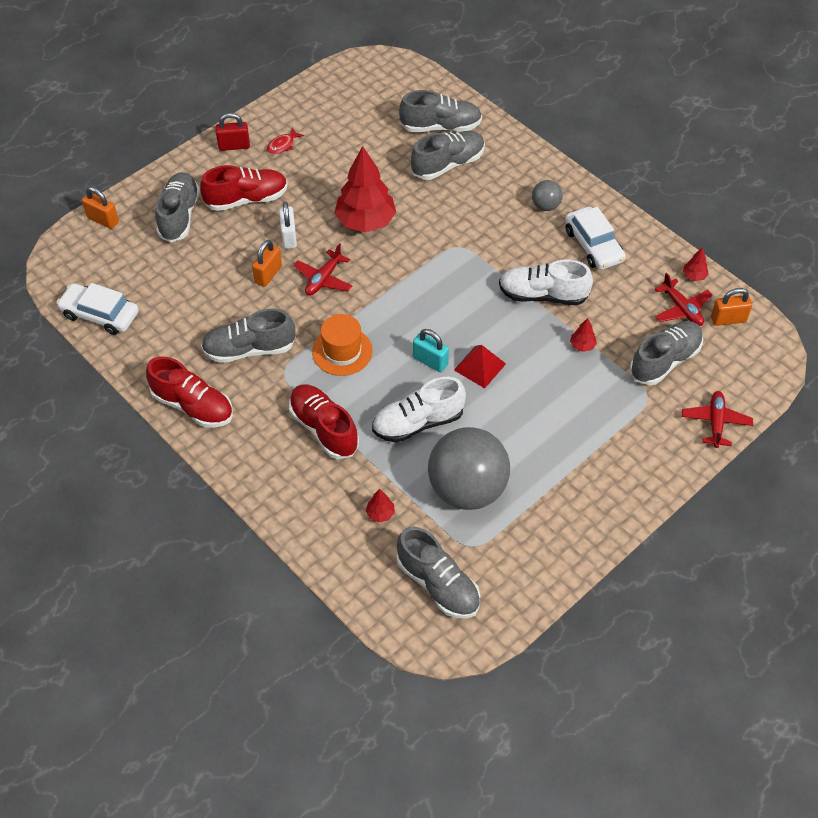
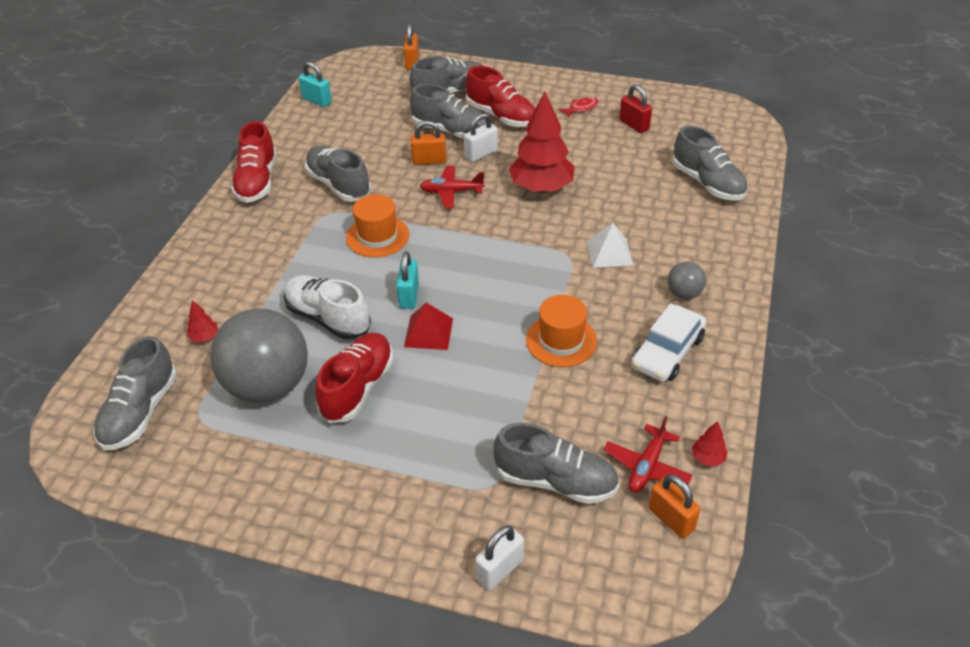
camera: 60 degrees right, 10 degrees down
(100, 314) = (317, 100): white car -> turquoise padlock
(234, 146) = (552, 86): red padlock -> red padlock (634, 125)
(282, 145) = (581, 108): red fish -> red fish turned 135 degrees clockwise
(324, 429) = (281, 262): red shoe -> red shoe (357, 388)
(448, 164) = (665, 207): grey shoe -> grey shoe (451, 131)
(473, 222) = (609, 252): none -> white pyramid
(543, 295) = (561, 340): white shoe -> orange hat
(582, 346) = (518, 399): red tree -> none
(715, 422) = (500, 569): red plane -> white padlock

